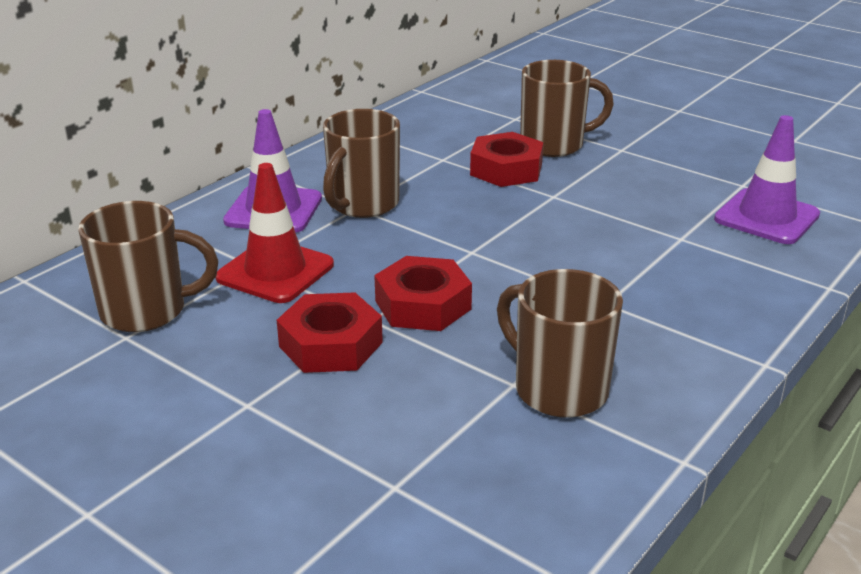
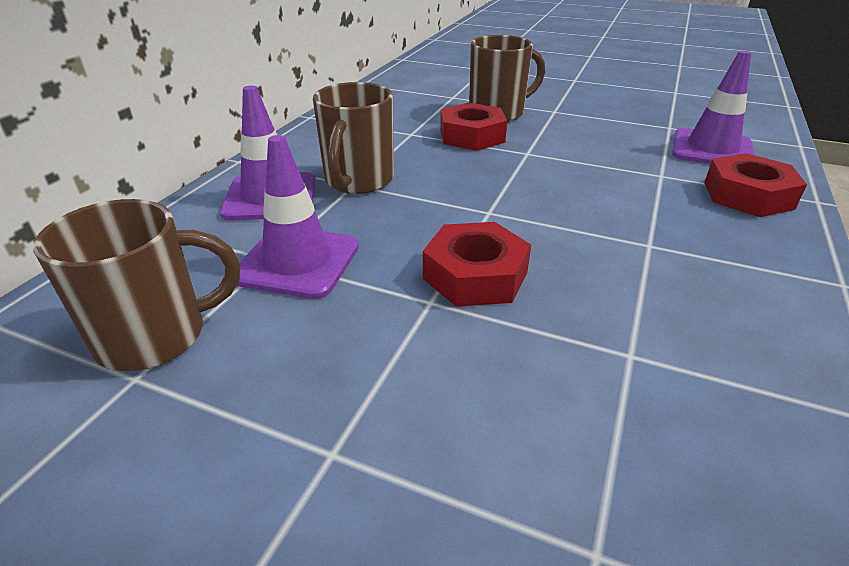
camera: 15 degrees left, 5 degrees up
(275, 271) = (297, 262): red traffic cone -> purple traffic cone
(330, 344) = (400, 341): red nut -> red nut (747, 195)
(558, 389) = (682, 352): brown mug -> none

